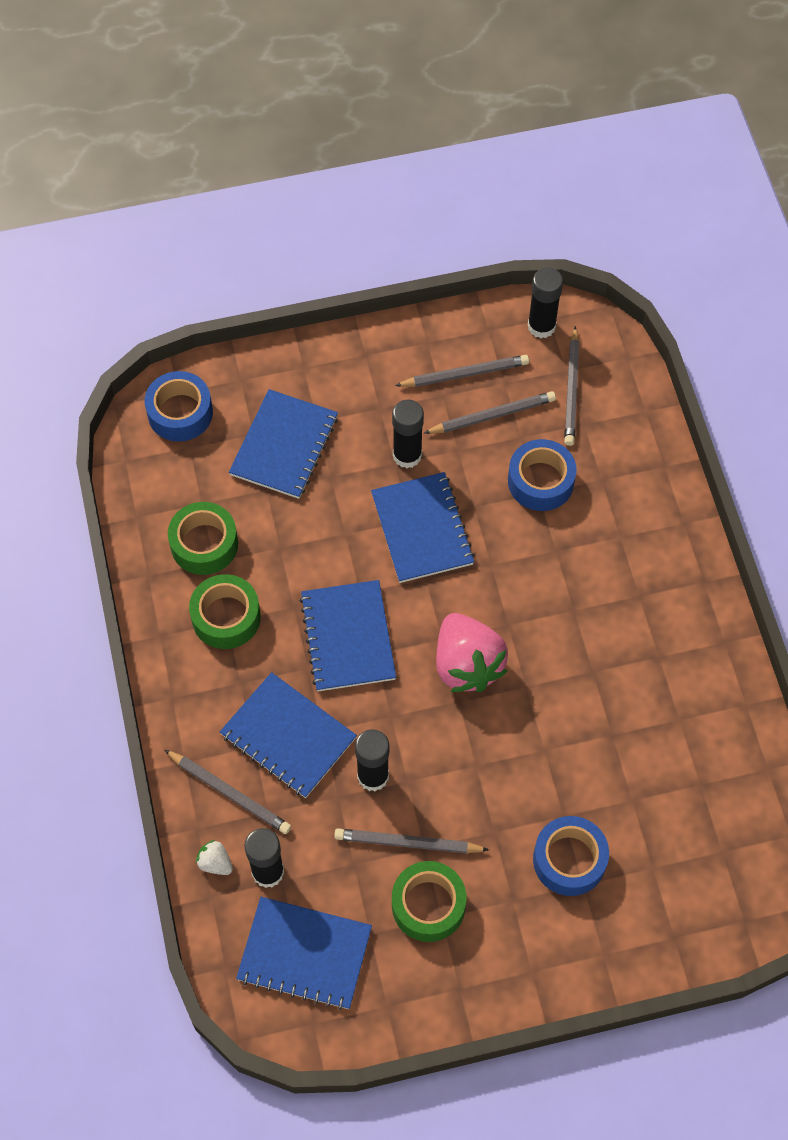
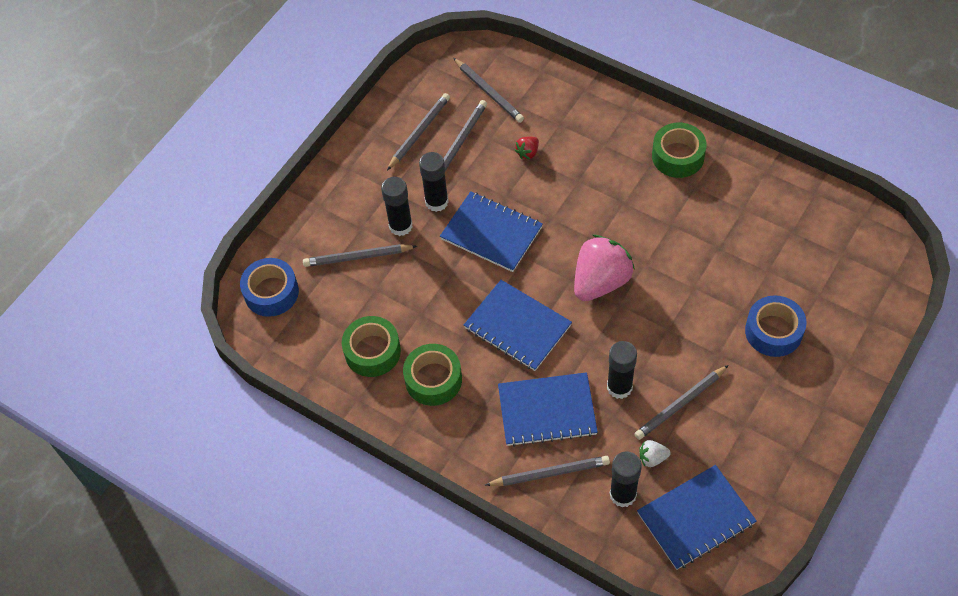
camera: 40 degrees left, 5 degrees down
(215, 863) = (587, 519): white strawberry -> white strawberry (652, 458)
(284, 446) = (357, 257): blue notebook -> grey pencil
(428, 905) = (730, 426): green tape -> green tape (678, 156)
(467, 665) = (600, 281): pink strawberry -> pink strawberry turned 75 degrees counterclockwise
(540, 481) = (527, 153): blue tape -> red strawberry
(541, 326) = (433, 73): black glue stick -> black glue stick (400, 226)

